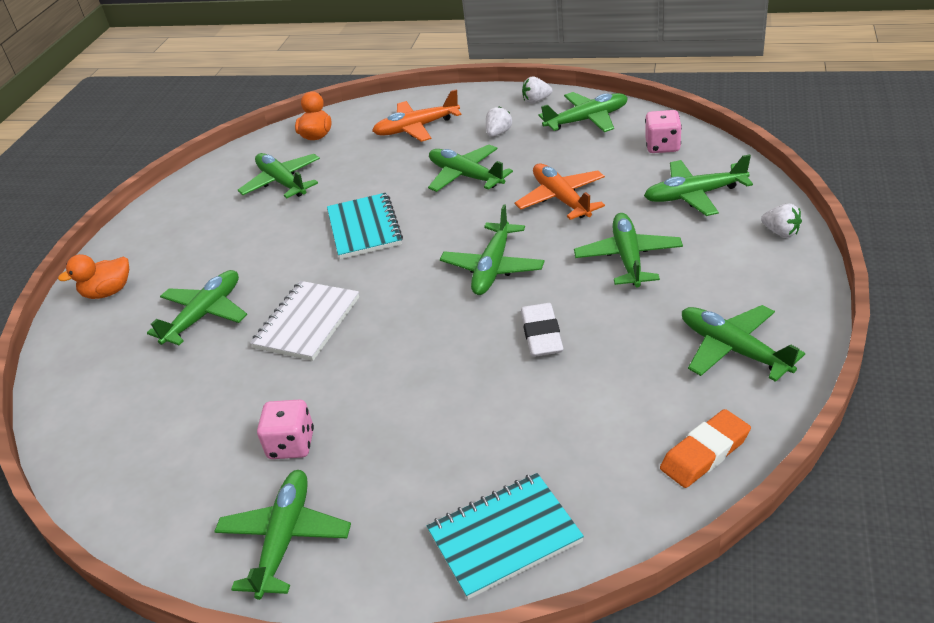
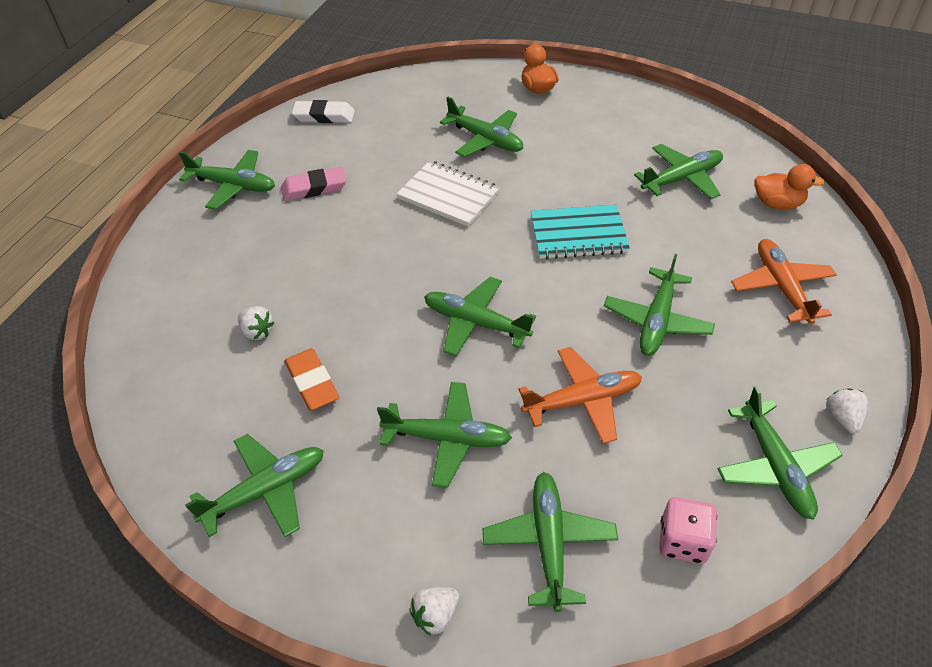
camera: 95 degrees right, 10 degrees up
(291, 444) = (314, 188): pink dice -> pink eraser
(465, 176) = (657, 321): green plane -> green plane turned 150 degrees clockwise
(498, 133) = (754, 363): white strawberry -> white strawberry (257, 331)
(504, 537) = (165, 290): turquoise notebook -> none
(542, 334) = (361, 344): white eraser -> white eraser (324, 116)
(705, 453) = (162, 428): orange eraser -> orange eraser (312, 382)

